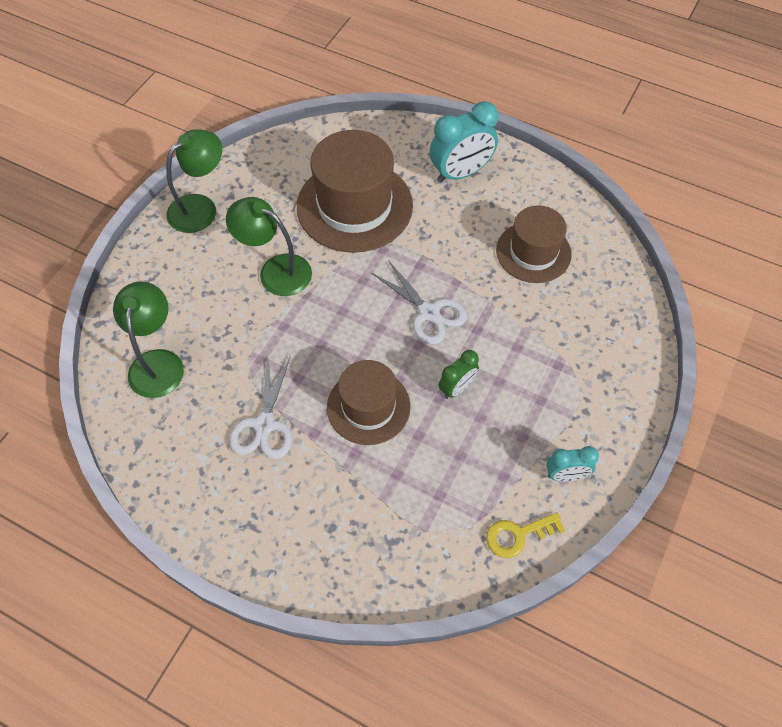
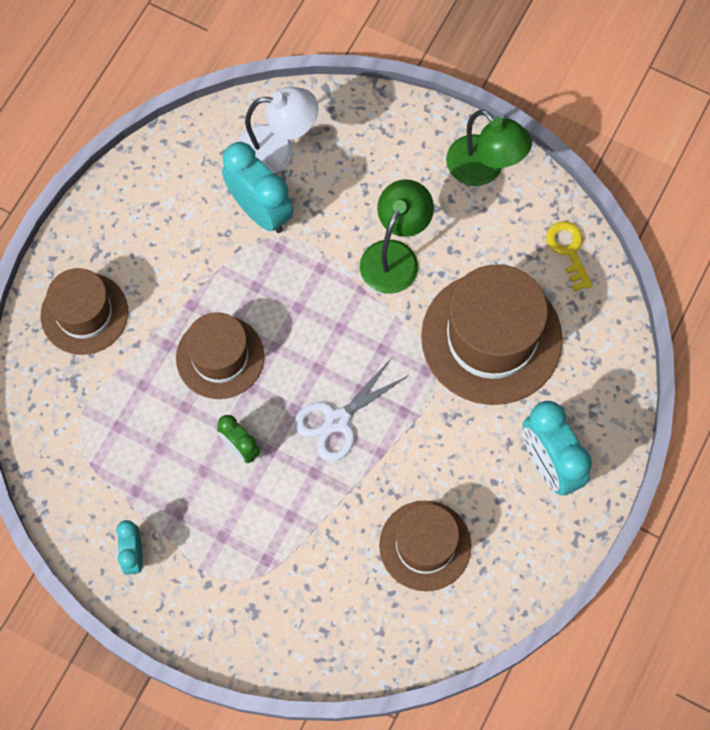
camera: 90 degrees right, 10 degrees up
(157, 362) = (277, 150): green lamp -> white lamp
(220, 376) = (260, 210): none -> turquoise clock
(264, 425) = (202, 257): white scissors -> none
(319, 534) = (84, 313): none -> brown hat
(518, 535) = (72, 501): yellow key -> yellow key (568, 250)

